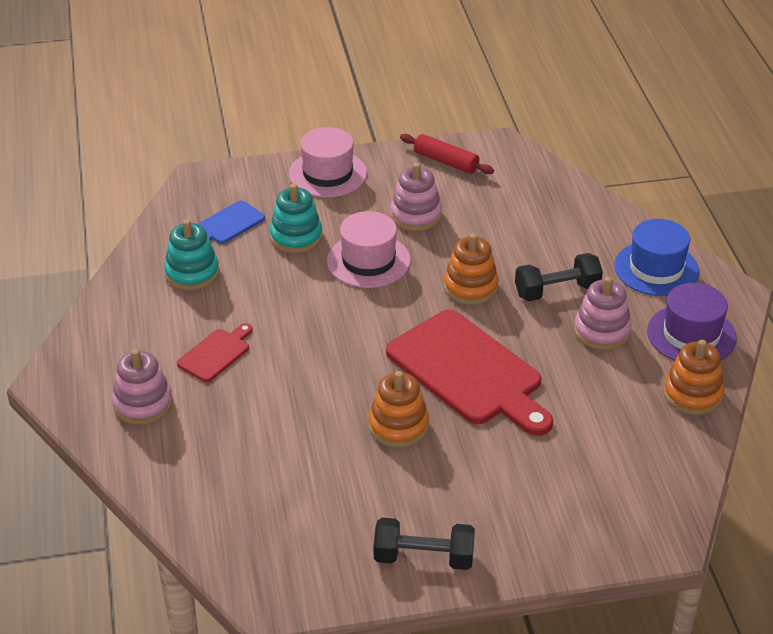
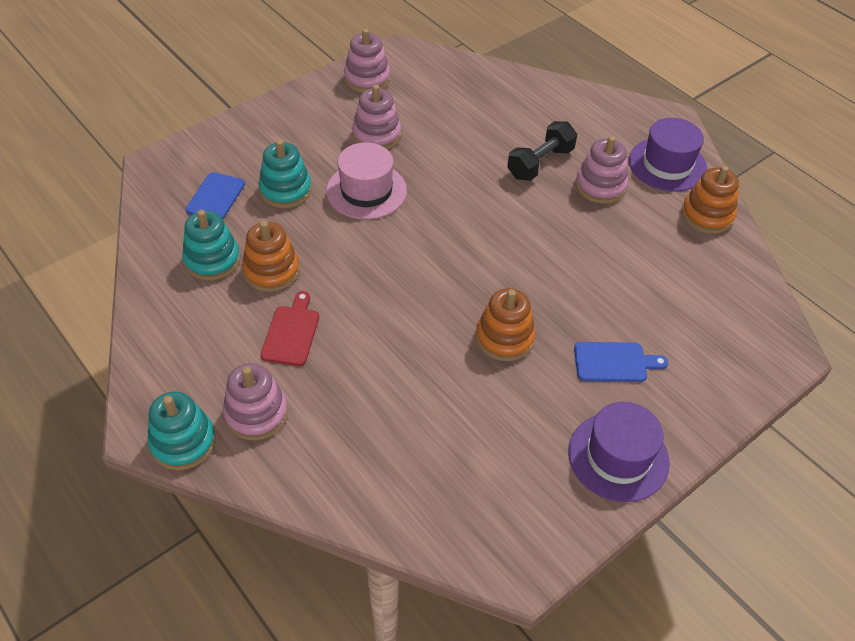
camera: 30 degrees left, 10 degrees up
(72, 402) = (183, 442): none -> turquoise stacking toy
(327, 174) = (272, 121): pink hat -> none
(423, 558) = (618, 457): black dumbbell -> purple hat
(446, 162) = (367, 79): red rolling pin -> pink stacking toy
(468, 372) = (525, 263): red cutting board -> none
(470, 287) = (469, 184): orange stacking toy -> orange stacking toy (271, 271)
(484, 484) = (614, 362): none -> blue cutting board
(656, 269) = (600, 117): blue hat -> none

